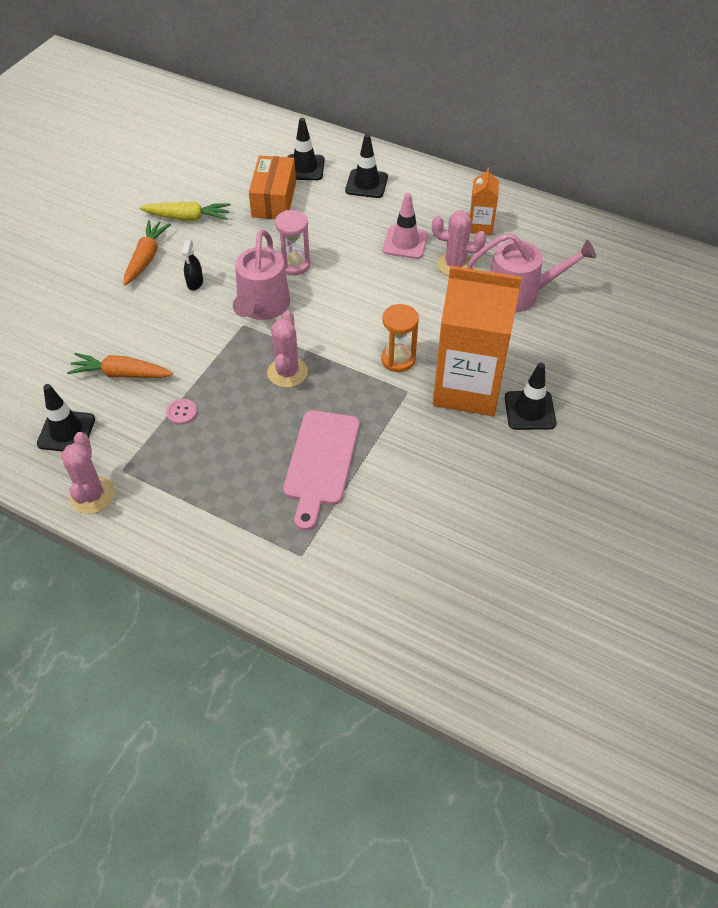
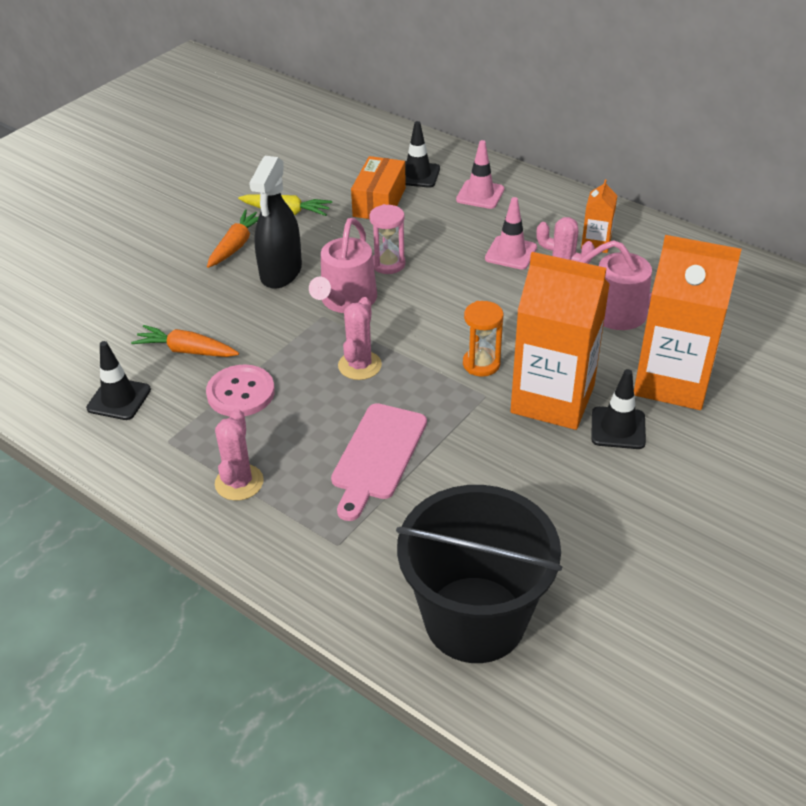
camera: 10 degrees right, 10 degrees down
(92, 495) = (131, 462): pink cactus -> pink cactus (239, 482)
(181, 412) = (241, 393): pink button -> pink button, size x2.09
(195, 283) = (281, 272): black spray bottle -> black spray bottle, size x2.32
(366, 184) = (480, 194): black traffic cone -> pink traffic cone
(436, 611) = (475, 619): none -> black bucket
(569, 359) = (672, 381): none -> orange carton

